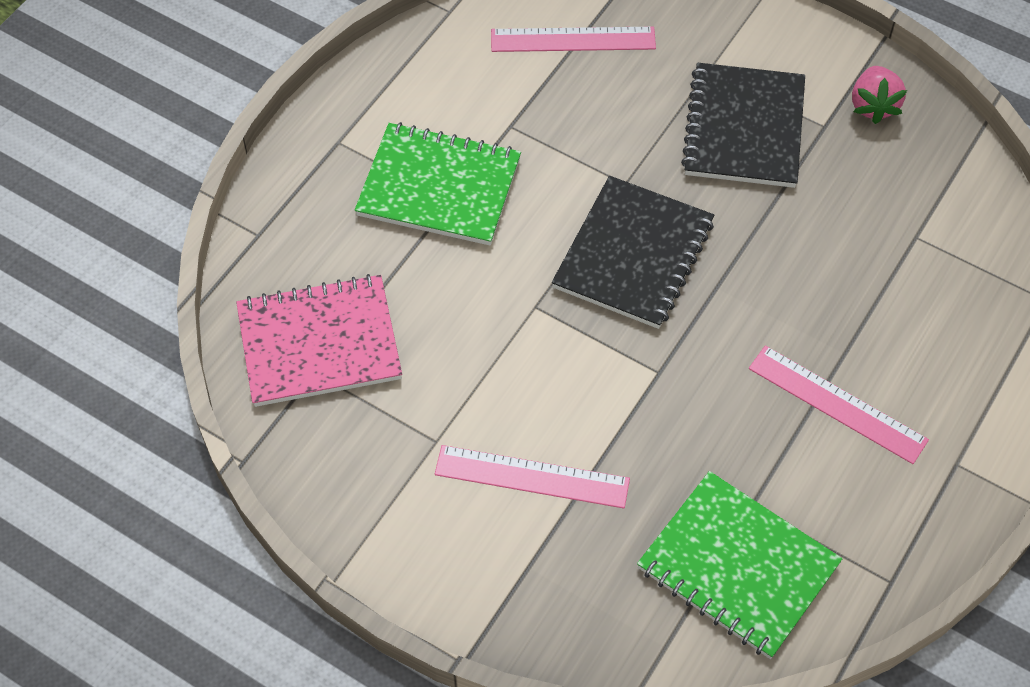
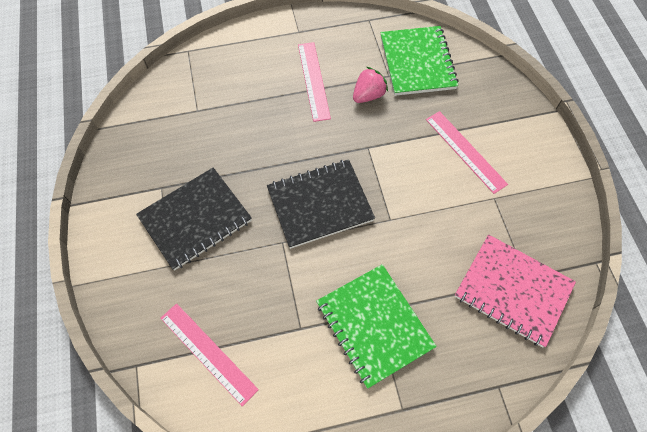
camera: 135 degrees left, 5 degrees up
(873, 106) = (128, 177): pink strawberry -> pink strawberry (368, 95)

